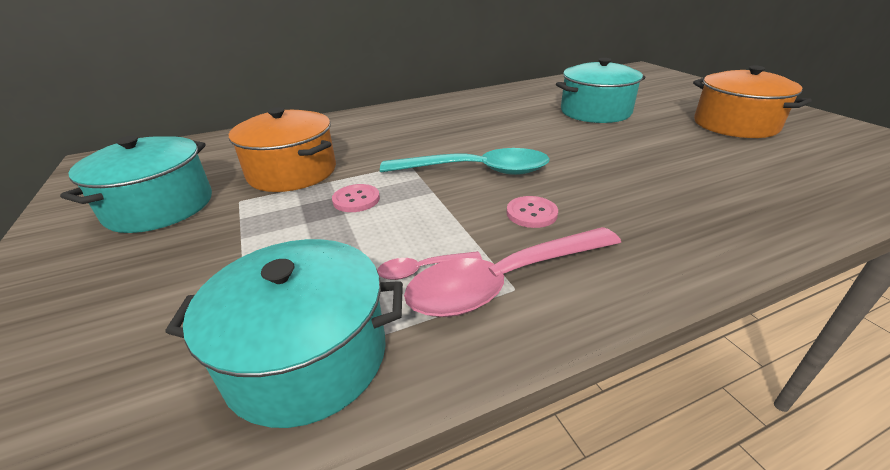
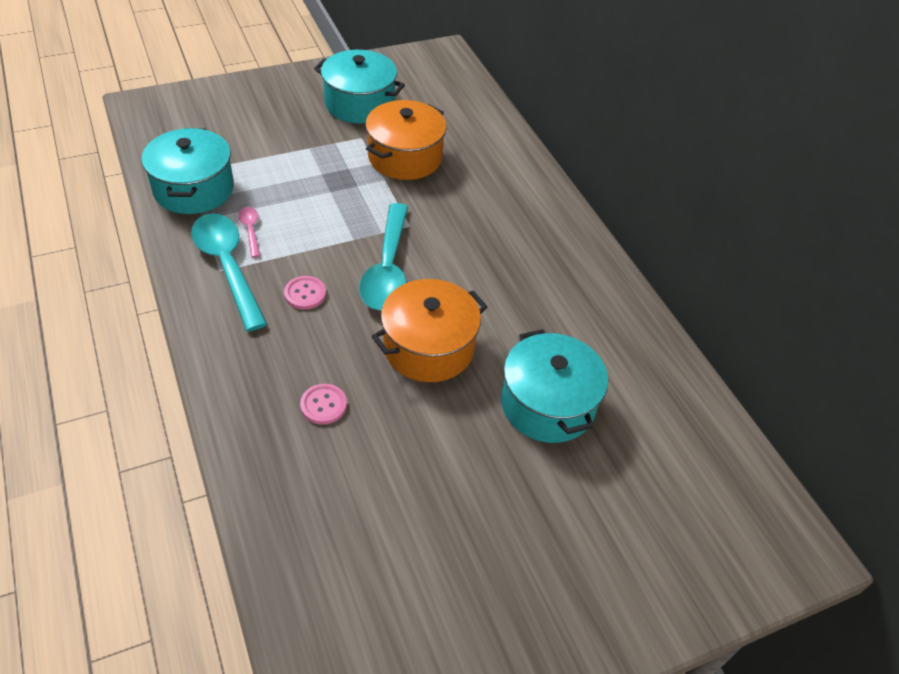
camera: 85 degrees right, 15 degrees up
(356, 200) = (349, 196): pink button -> pink button (323, 405)
(504, 282) = (227, 266): pink spoon -> turquoise spoon
(735, 125) = (487, 547): orange pot -> orange pot (428, 347)

